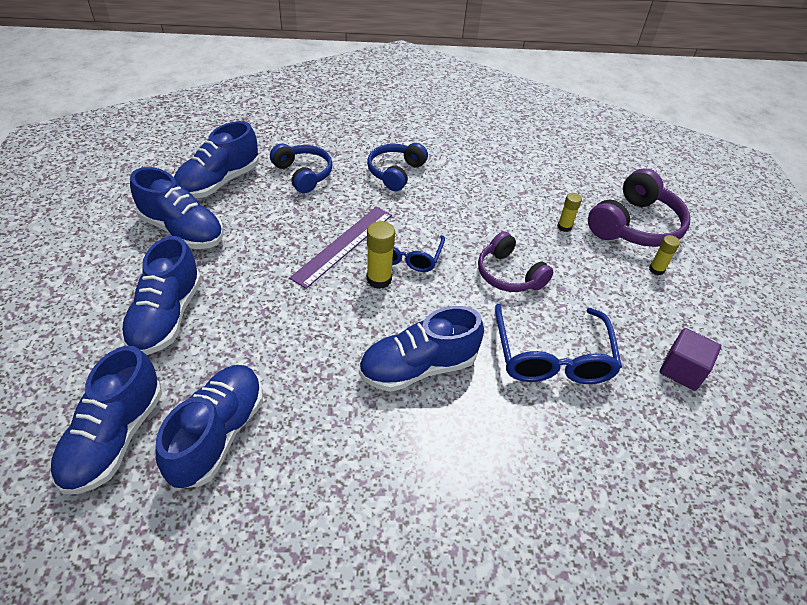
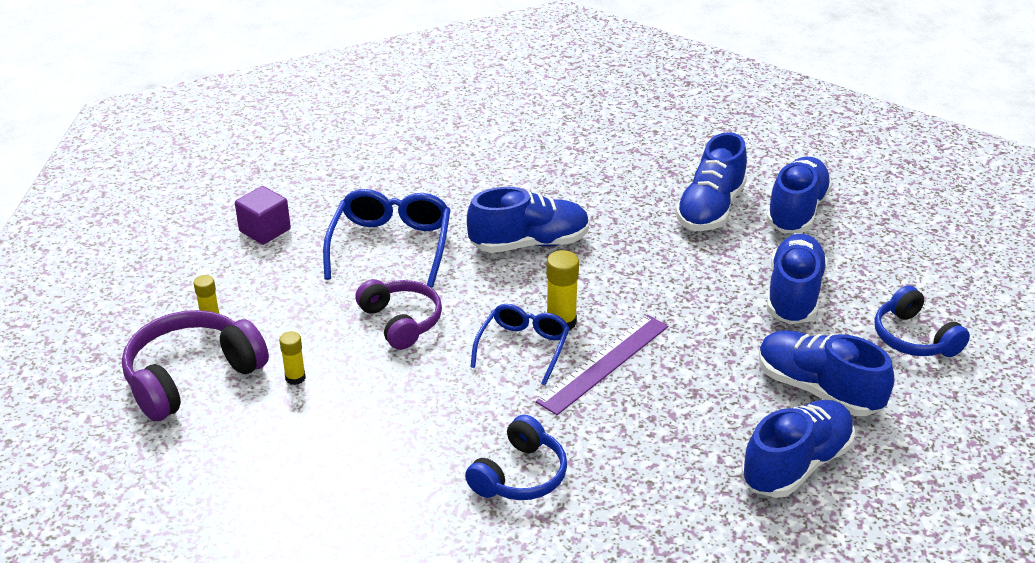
camera: 170 degrees left, 10 degrees down
(303, 174) = (668, 476): blue headphones -> blue headphones (913, 338)

